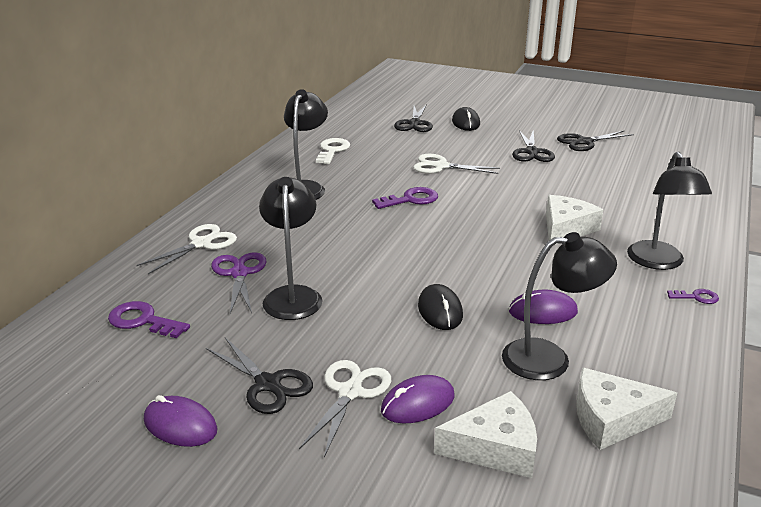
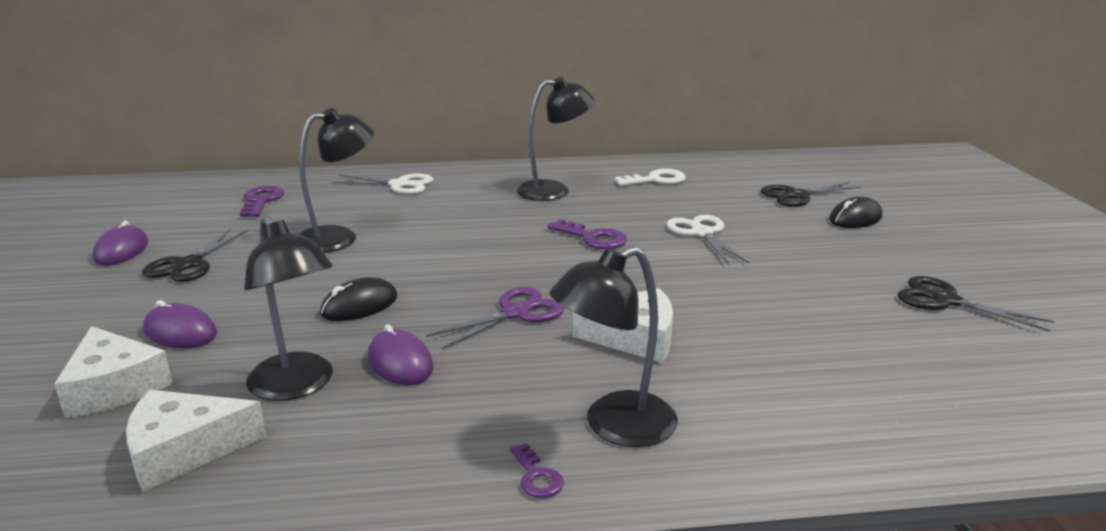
camera: 60 degrees right, 5 degrees down
(239, 274) = (360, 210): purple scissors -> purple scissors (515, 313)
(350, 392) = (188, 298): white scissors -> none
(532, 152) = (838, 273): black scissors -> none
(612, 419) = (184, 450): white cheese -> white cheese turned 75 degrees counterclockwise

